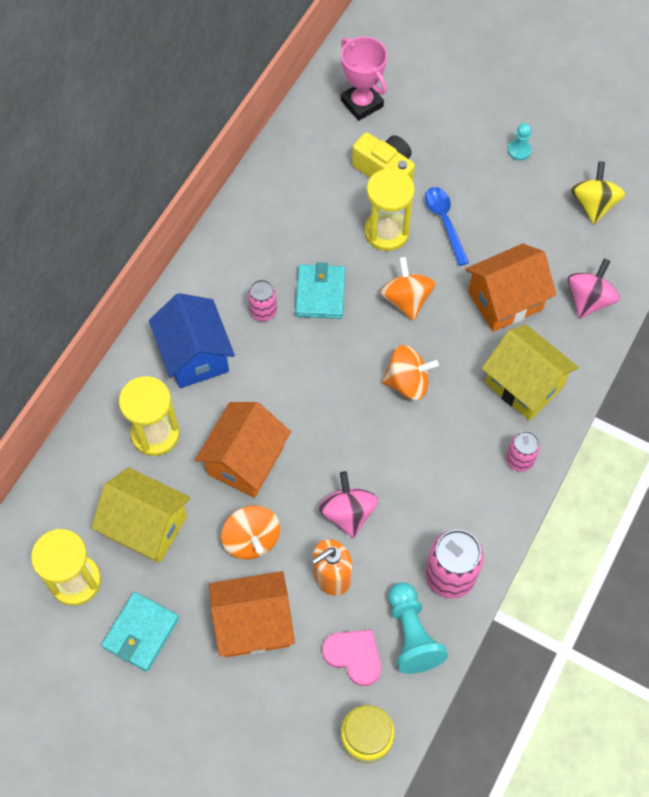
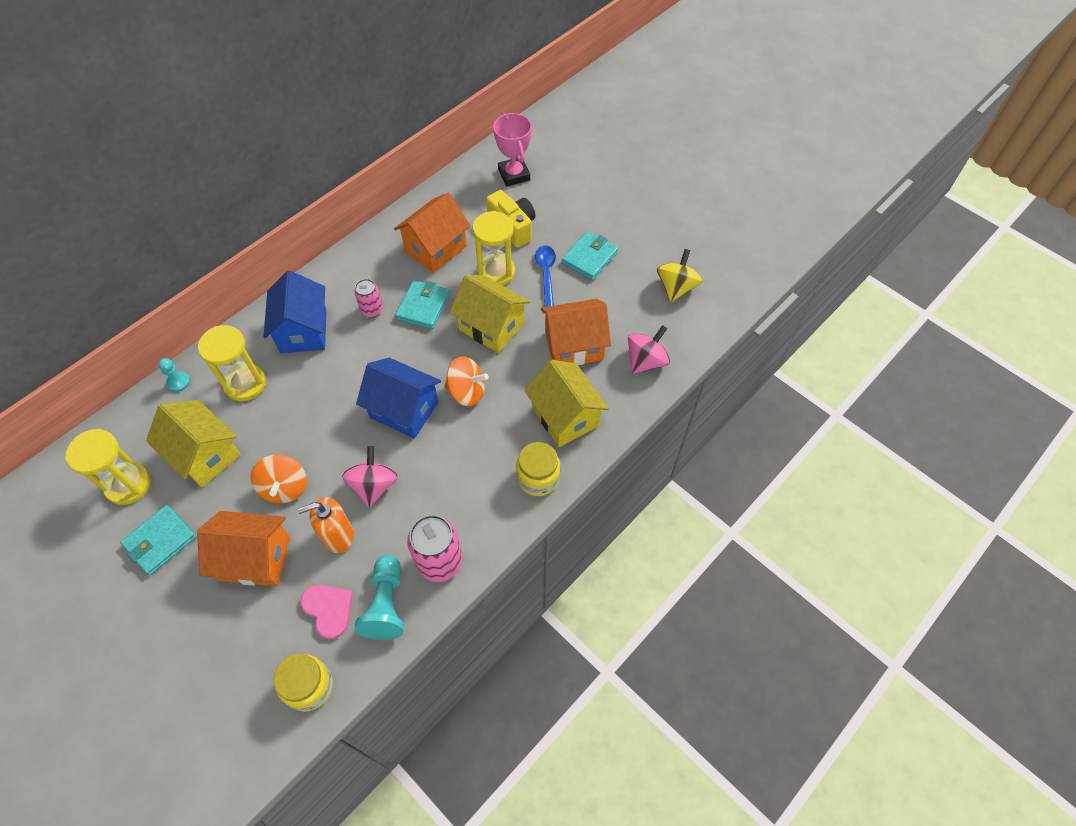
camera: 15 degrees right, 5 degrees down
(245, 461) = (307, 422): orange house -> orange house (436, 249)
(346, 420) = (404, 410): none -> blue house
(406, 299) = (491, 326): orange spinning top -> yellow house
(486, 190) = (589, 258): none -> turquoise wallet
(519, 150) = (628, 234): turquoise pawn -> turquoise pawn (178, 382)
(519, 460) = (538, 478): pink can -> yellow jar

